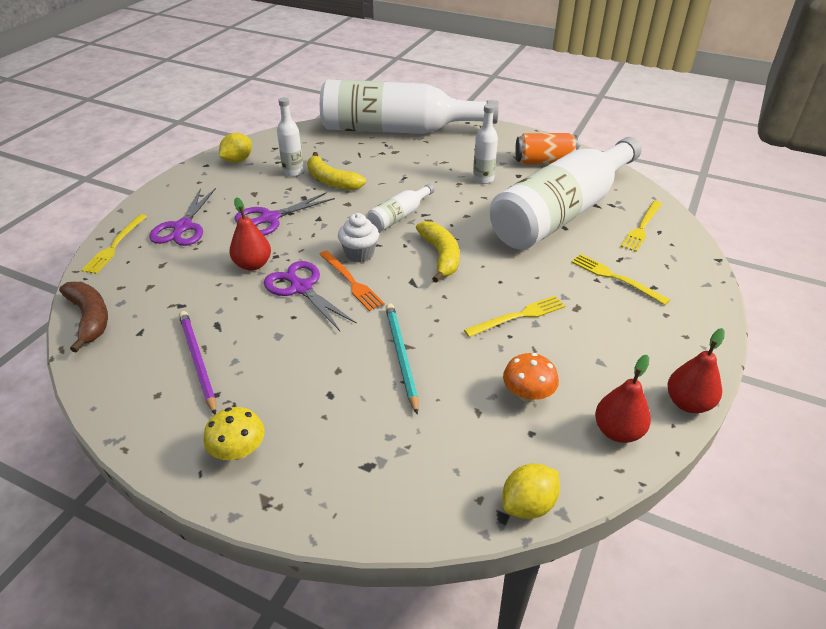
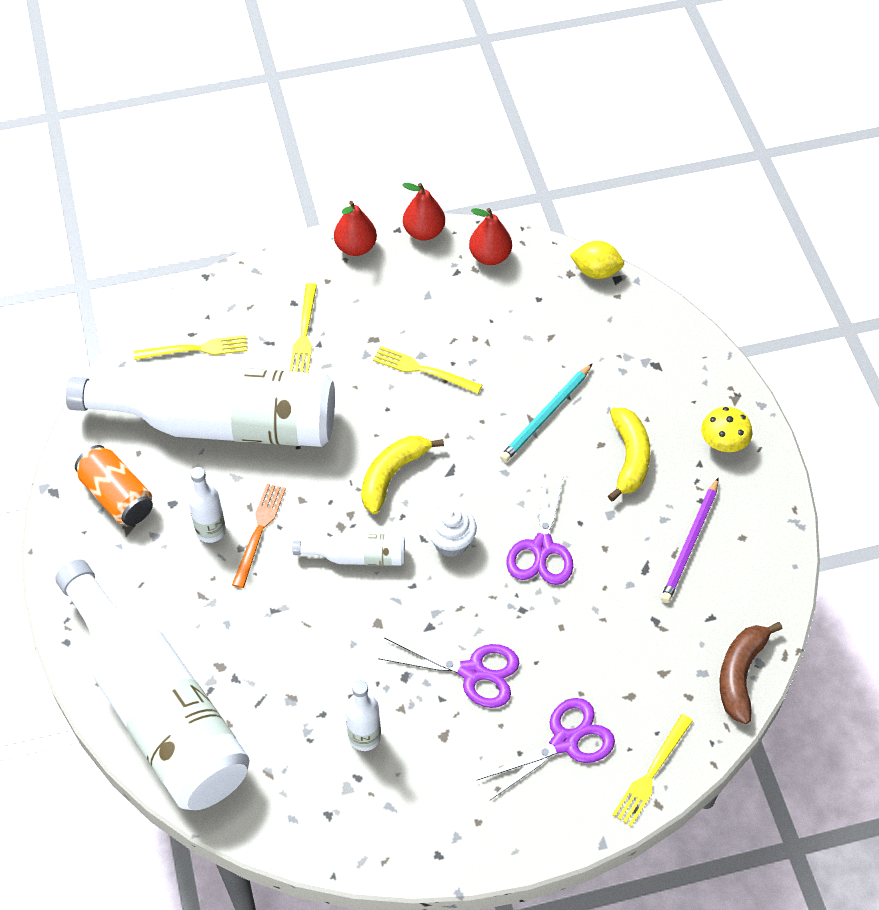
camera: 130 degrees left, 15 degrees up
(115, 246) = (651, 773): yellow fork -> yellow fork turned 150 degrees clockwise
(237, 160) = (396, 827): yellow lemon -> none
(253, 265) = (552, 616): red pear -> red pear (356, 247)
(331, 181) = (347, 678): yellow banana -> yellow banana (629, 458)
(351, 282) = (496, 516): orange fork -> orange fork (259, 531)
(527, 394) = (505, 319): orange mushroom -> none

